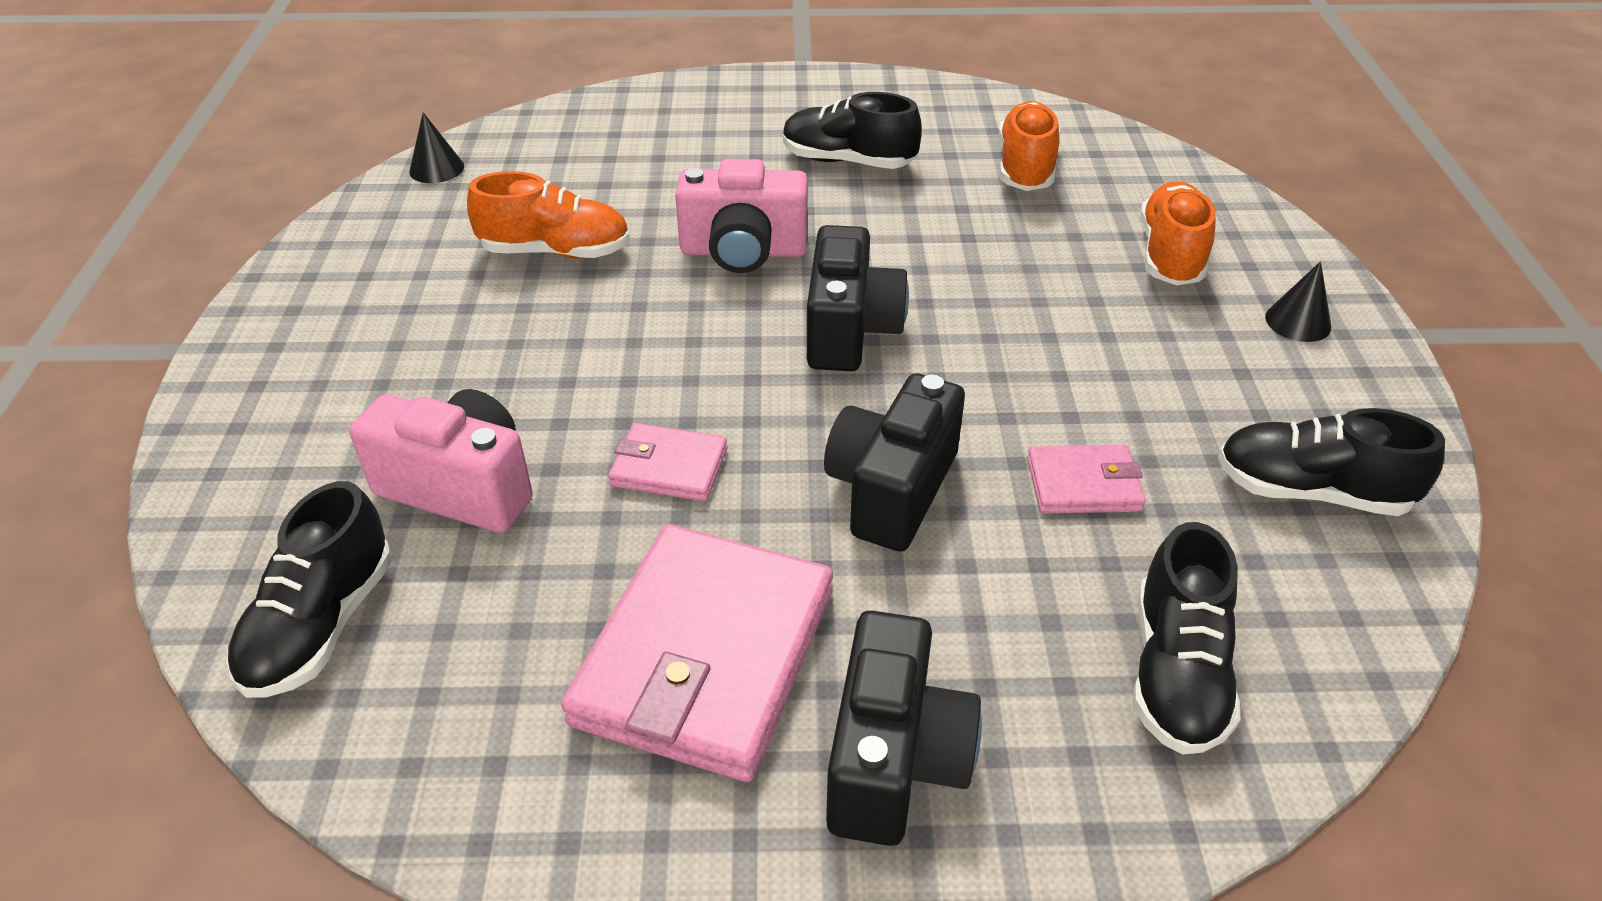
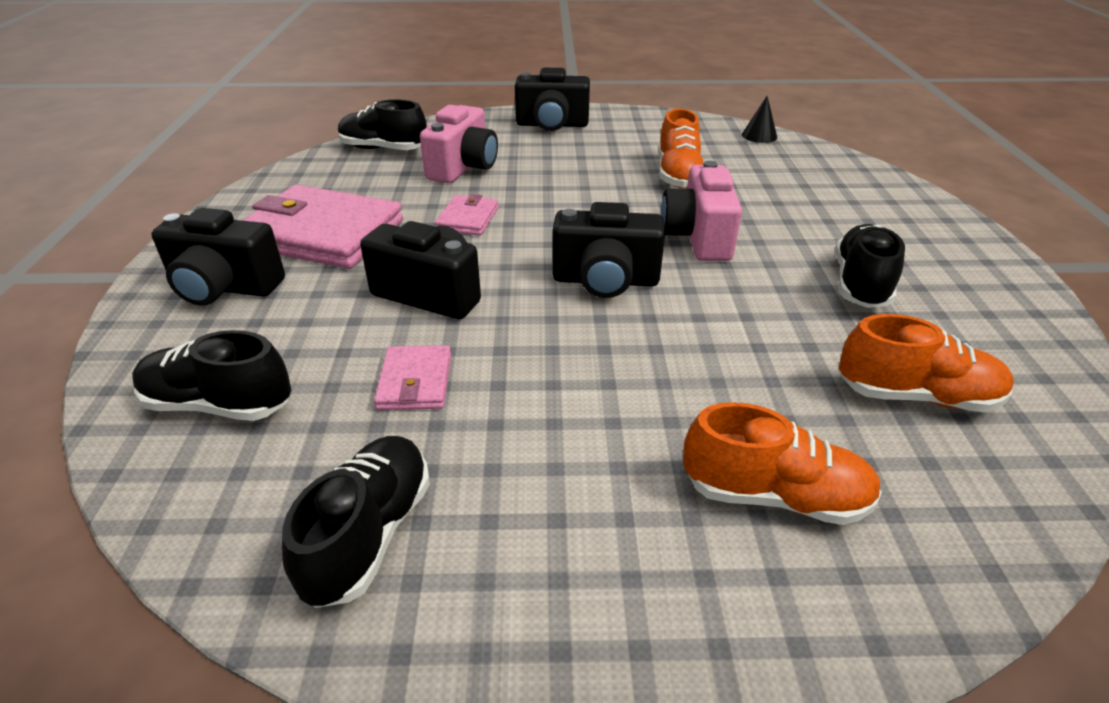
camera: 90 degrees right, 5 degrees down
(293, 376) = (552, 125): none -> black camera
(1298, 322) = (657, 599): black cone -> none

